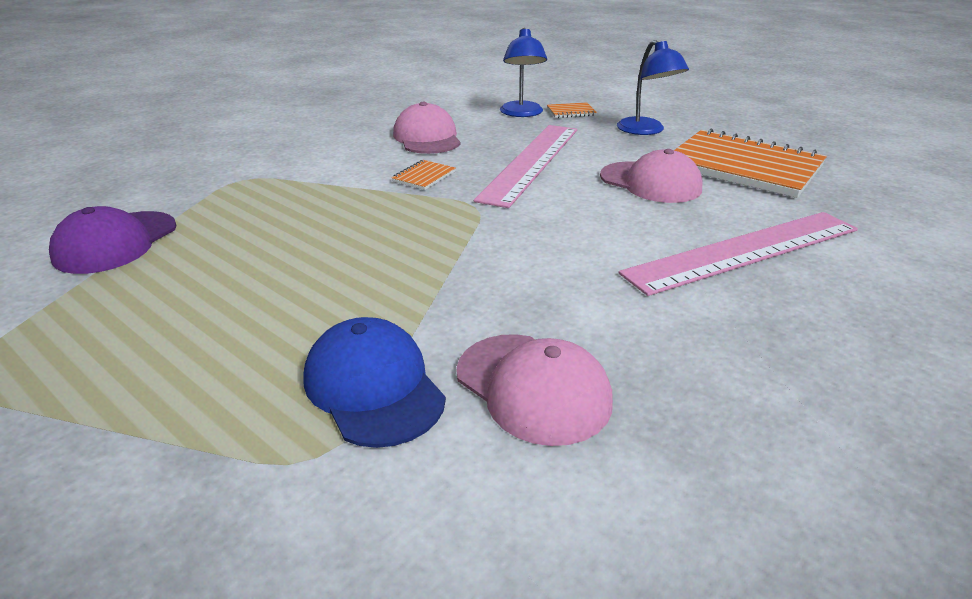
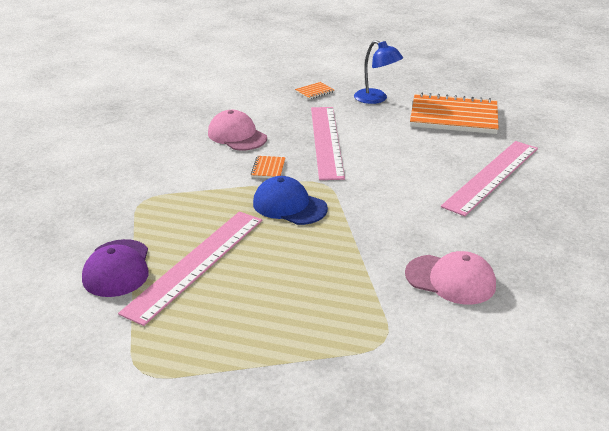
camera: 25 degrees left, 0 degrees up
(205, 261) = (196, 263): none -> pink ruler
(373, 387) = (376, 303): blue cap -> blue cap (289, 206)
(522, 113) = (282, 100): blue lamp -> none
(650, 183) = (410, 141): pink cap -> none

